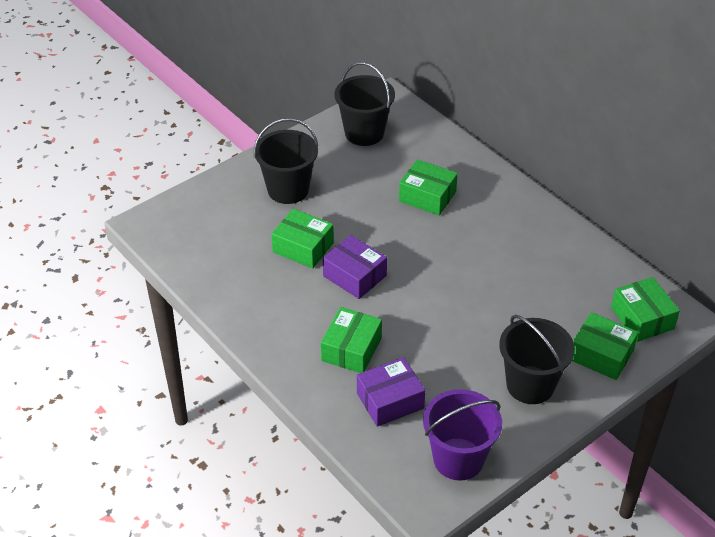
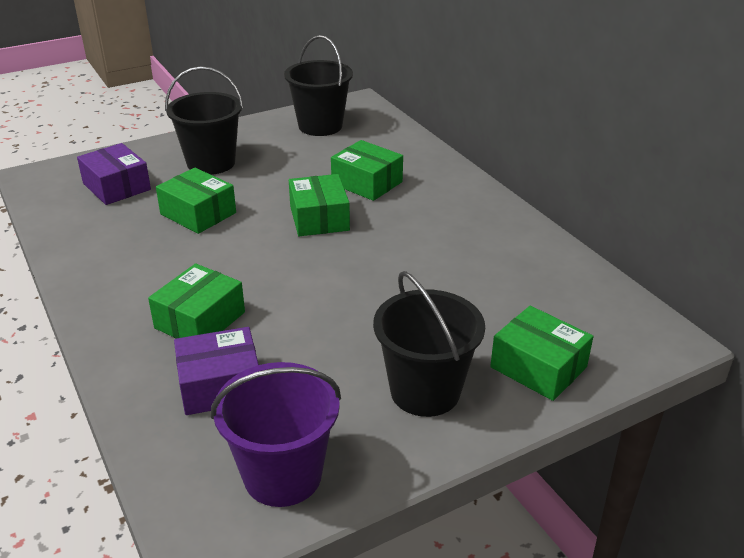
camera: 10 degrees right, 10 degrees down
(355, 276) = (244, 246): purple box -> purple box (117, 186)
(642, 318) = (606, 331): green box -> green box (319, 218)

